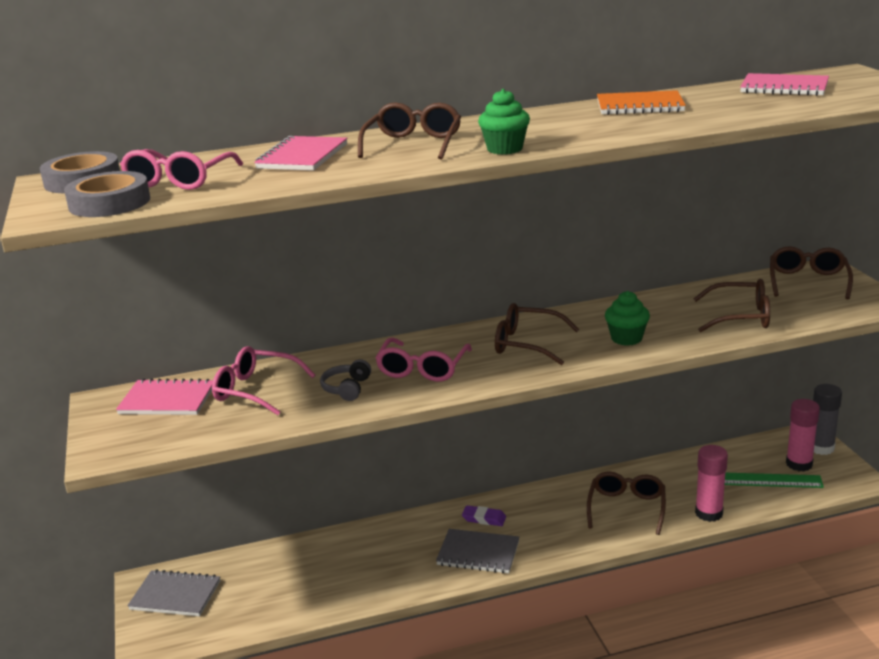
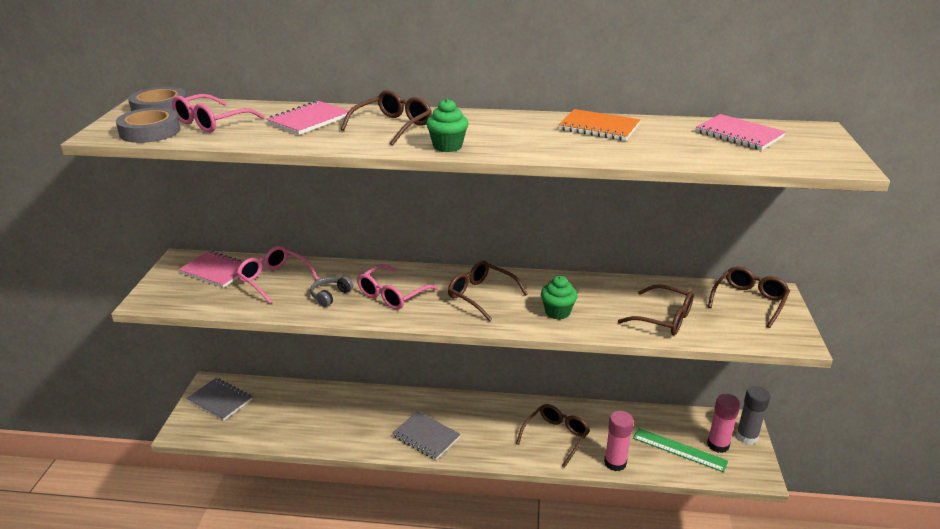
camera: 20 degrees right, 5 degrees up
(484, 518) = (449, 411): purple eraser -> none

